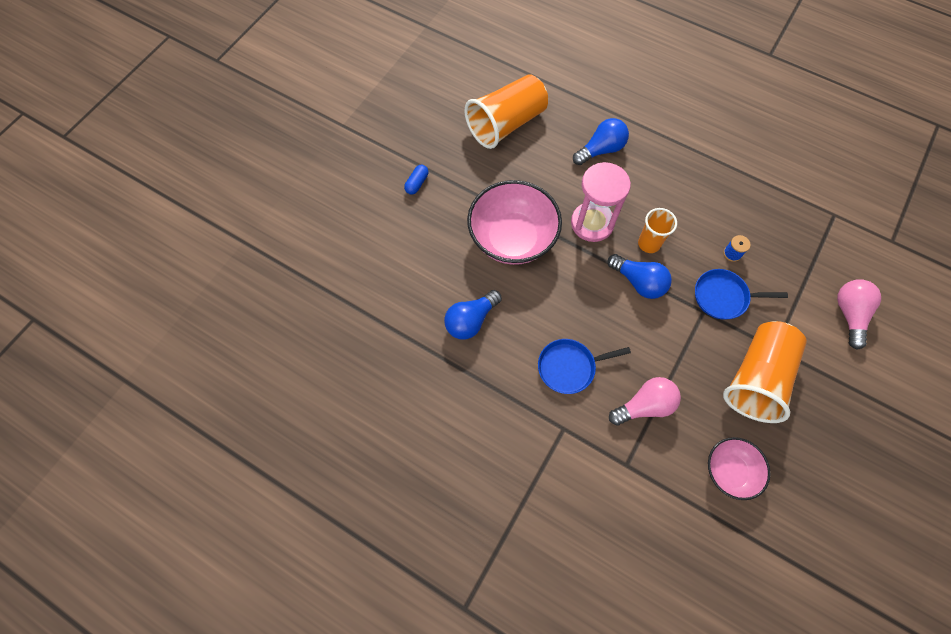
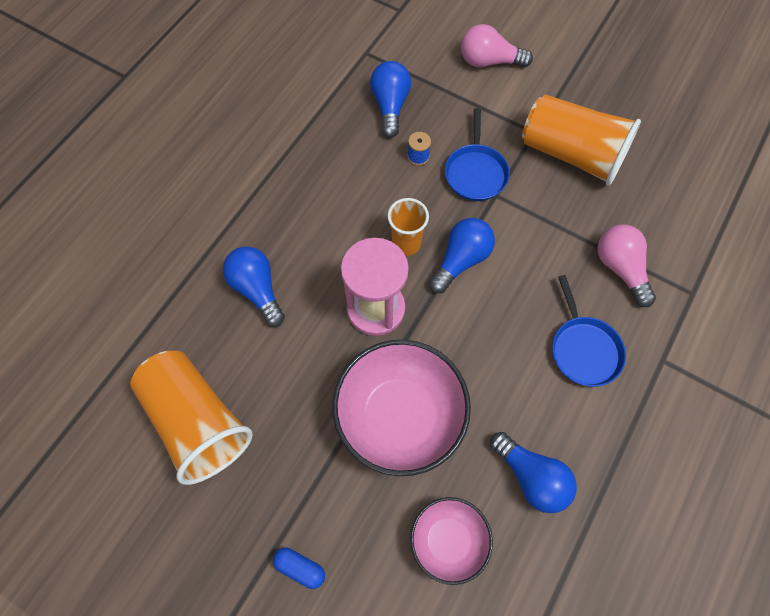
camera: 90 degrees left, 0 degrees up
(729, 471) = (679, 193): pink bowl -> pink bowl (448, 540)
(780, 233) = (390, 106): none -> blue light bulb

